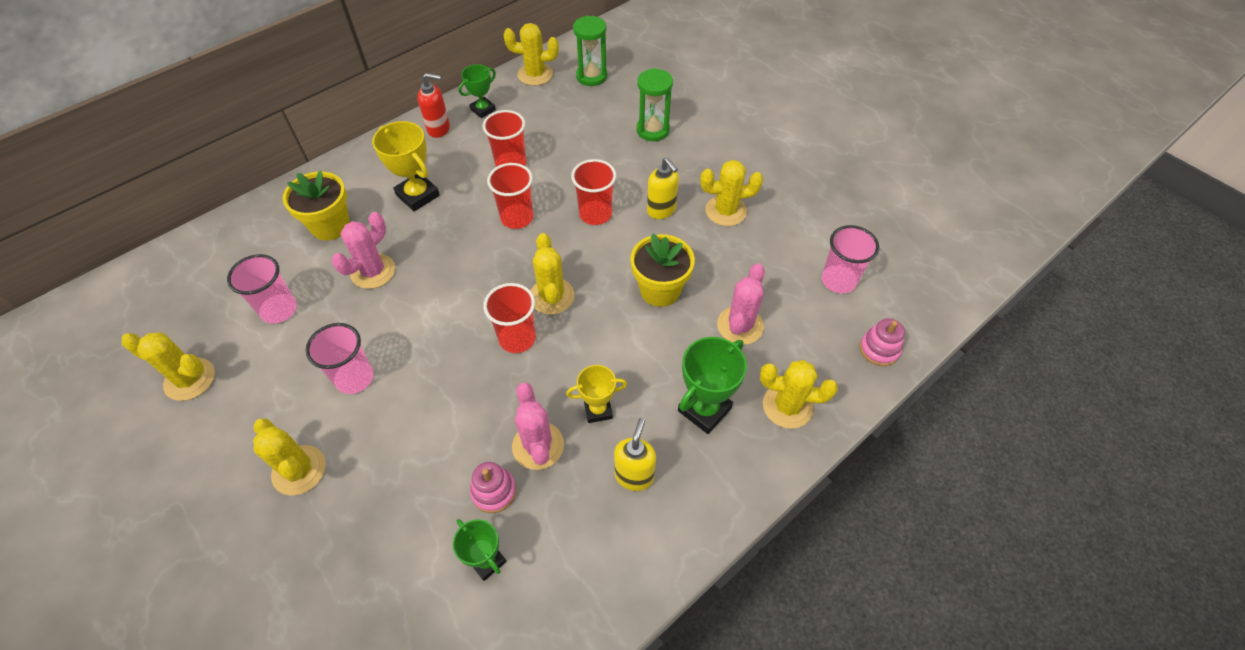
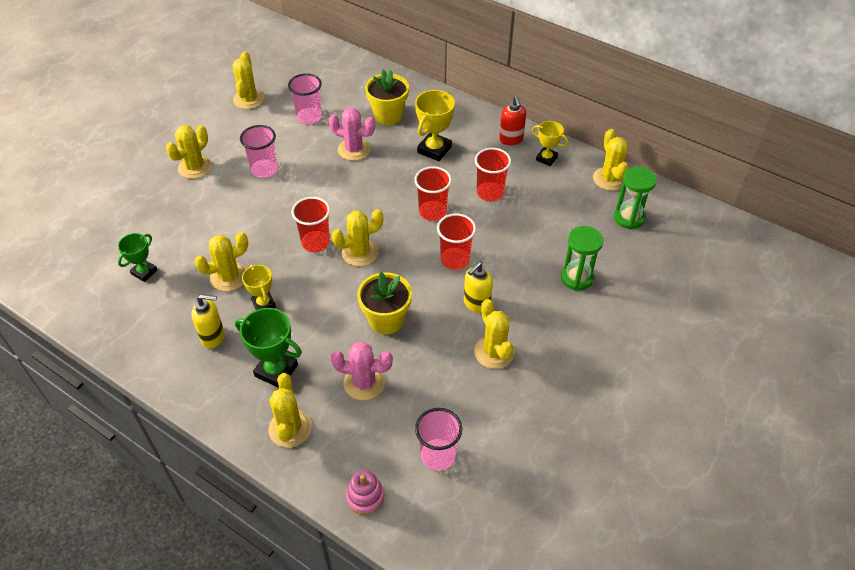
camera: 75 degrees right, 5 degrees down
(483, 109) = (546, 158): green trophy -> yellow trophy
(494, 491) = (192, 262): pink stacking toy -> none
(538, 446) = (229, 277): pink cactus -> yellow cactus

